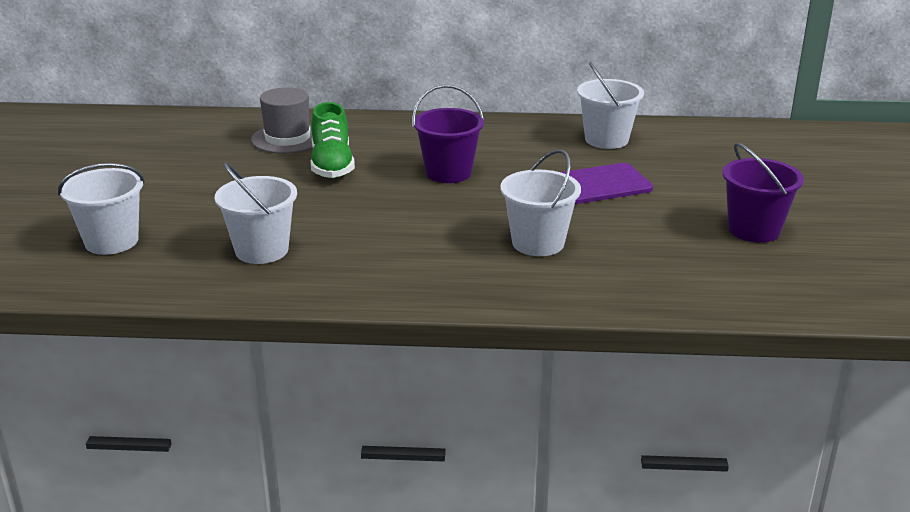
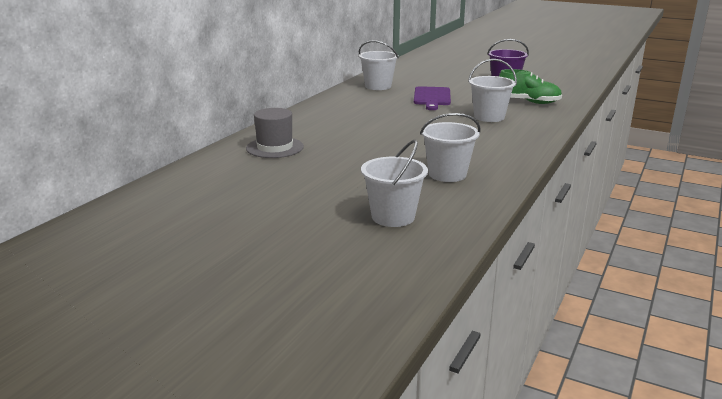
camera: 65 degrees left, 5 degrees down
(332, 165) = (337, 142): green shoe -> green shoe (528, 102)
(448, 173) = (382, 119): purple bucket -> none

